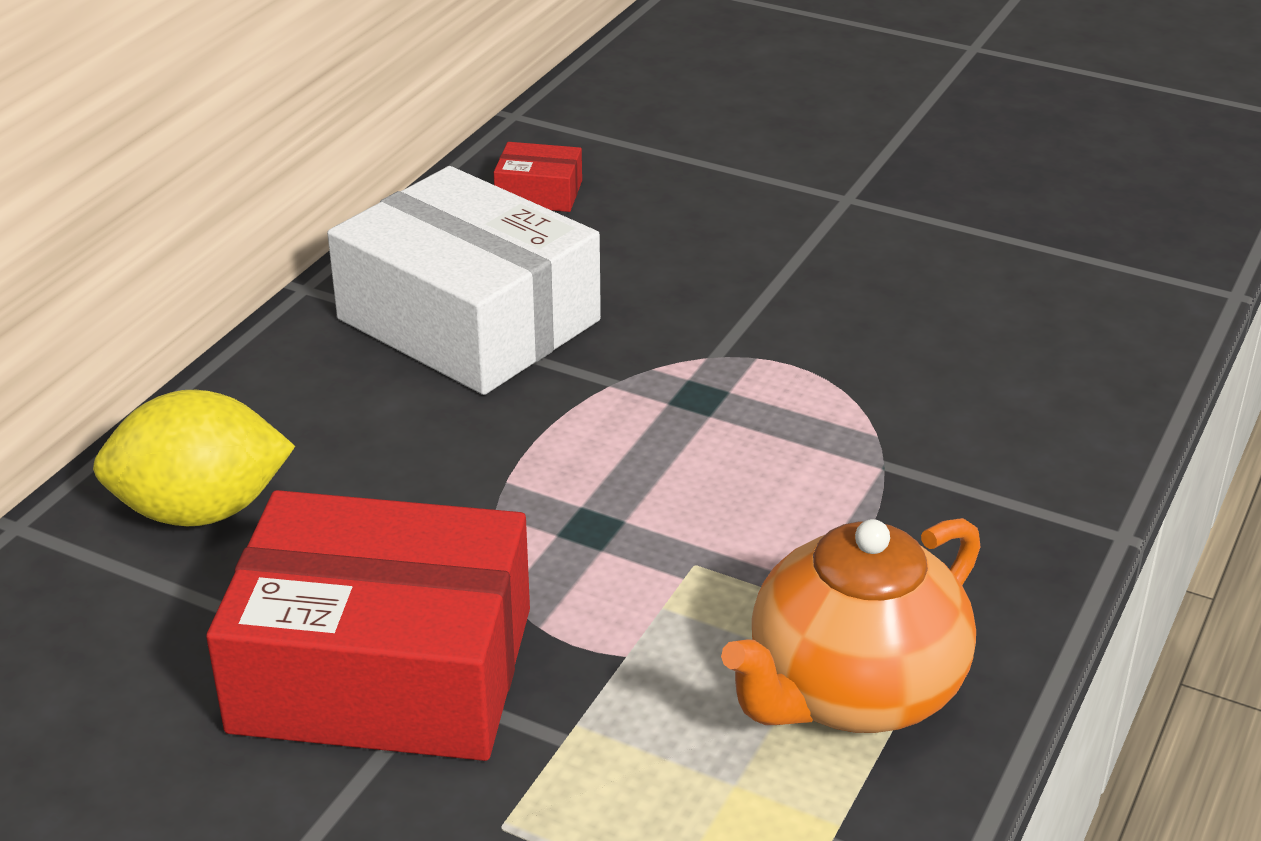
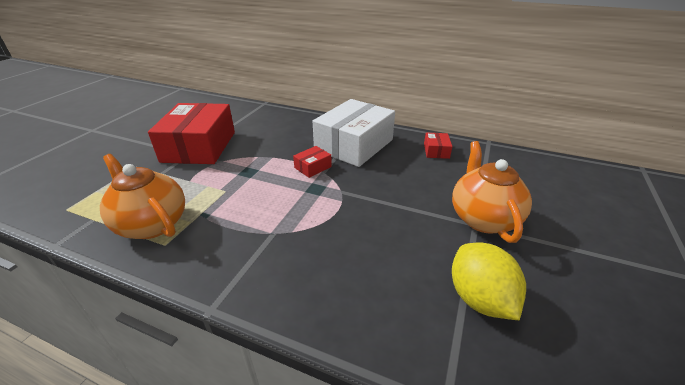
camera: 85 degrees right, 0 degrees up
(201, 511) = (266, 120): yellow lemon -> yellow lemon (479, 298)
(586, 400) = (313, 167): none -> red box
(827, 186) = (483, 218): none -> orange teapot

